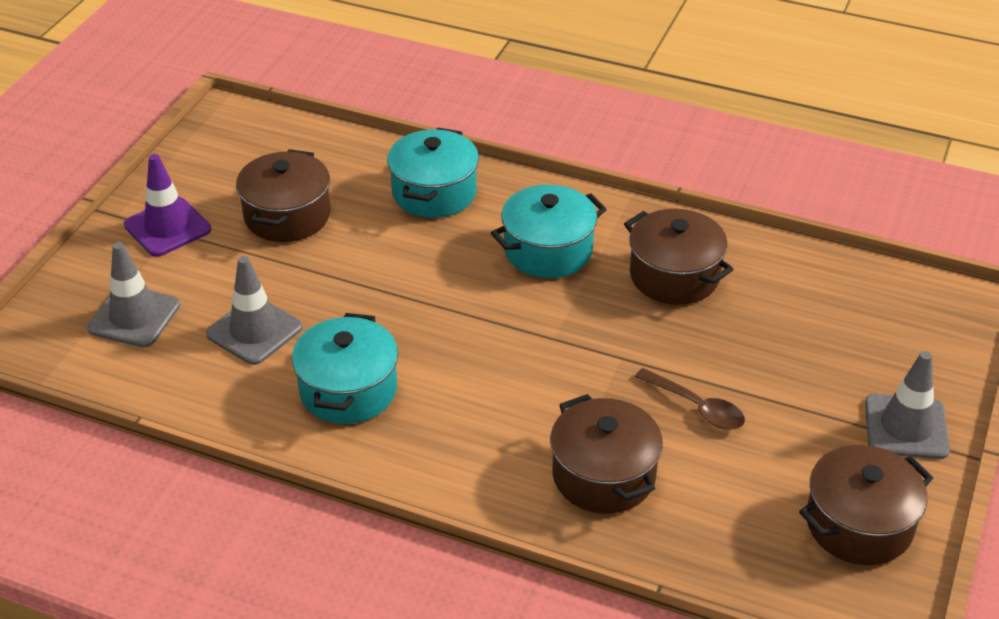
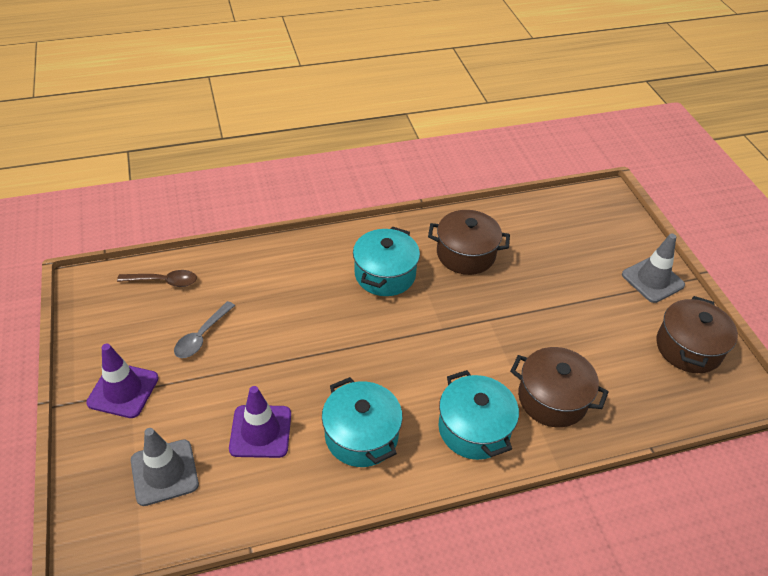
camera: 40 degrees left, 5 degrees up
(254, 331) = (260, 431): grey traffic cone -> purple traffic cone
(287, 216) = (202, 336): brown pot -> grey spoon
(434, 192) = (282, 271): turquoise pot -> turquoise pot (474, 428)
(697, 407) = (554, 327): brown spoon -> brown spoon (164, 281)

